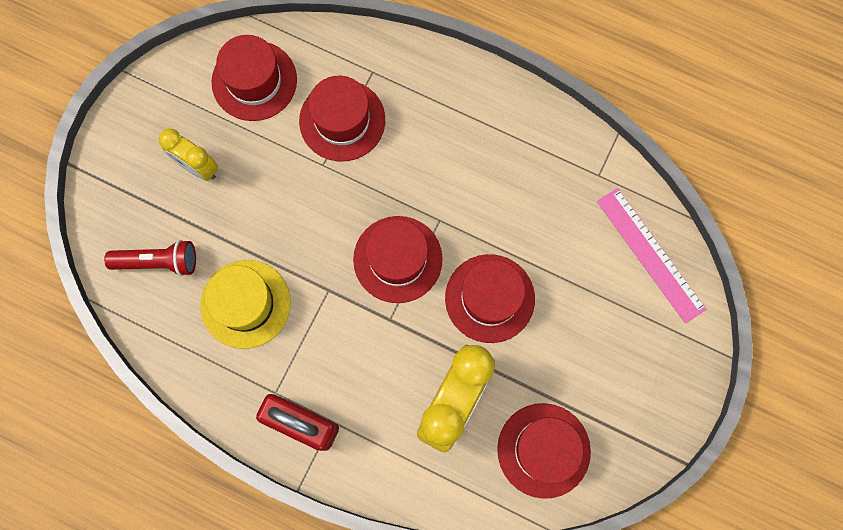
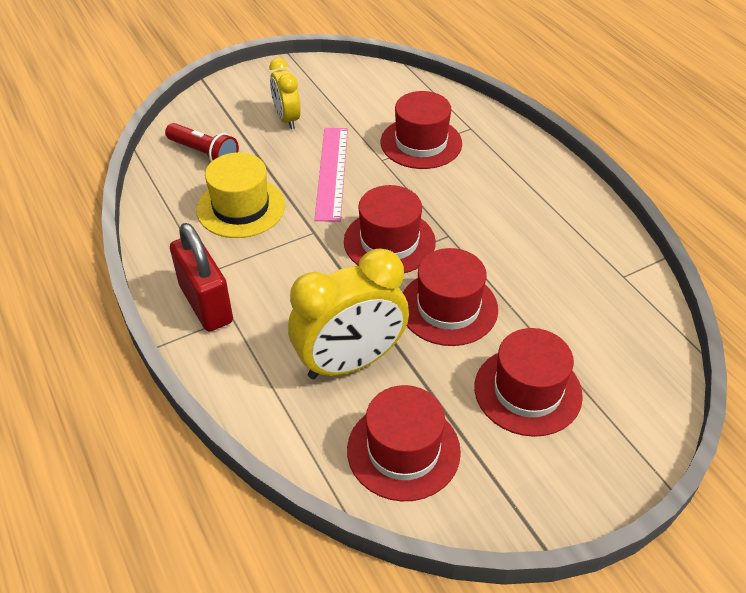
camera: 35 degrees right, 30 degrees down
(254, 81) = (374, 95): red hat -> red hat (527, 391)
(650, 254) = (636, 357): pink ruler -> pink ruler (332, 172)

